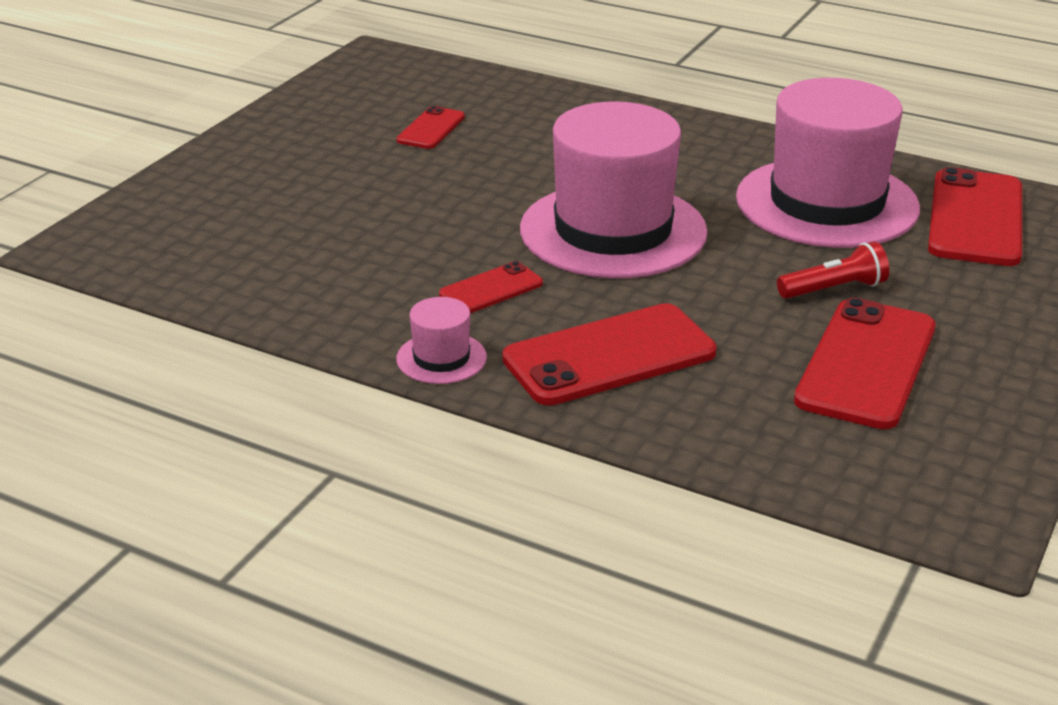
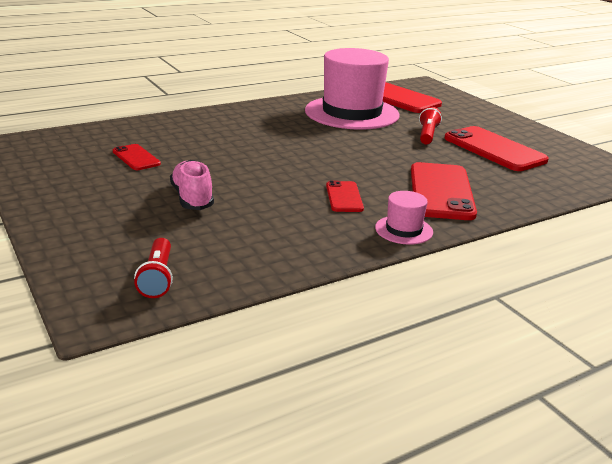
camera: 60 degrees left, 5 degrees down
(164, 249) = (157, 278): none -> red flashlight
(363, 199) = (192, 198): none -> pink shoe
(613, 231) = (320, 154): pink hat -> none

